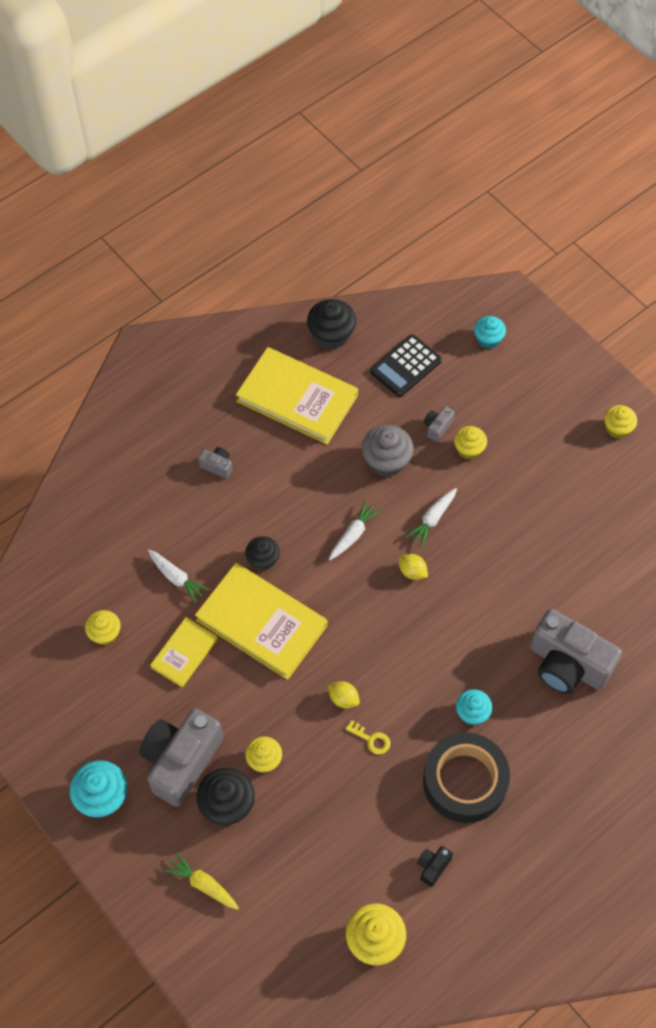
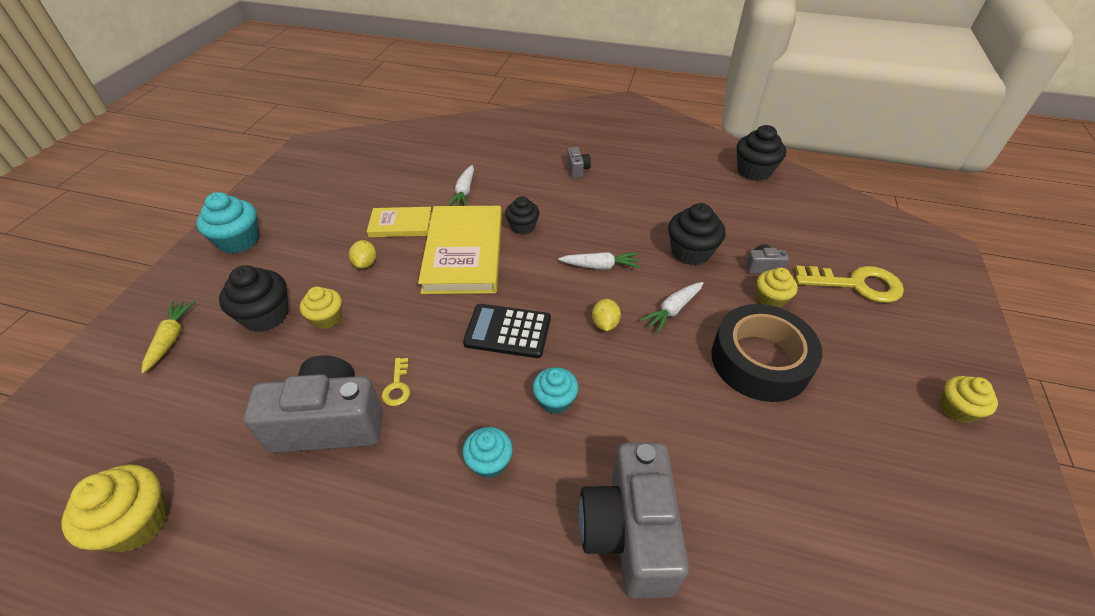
camera: 55 degrees right, 15 degrees down
(105, 633) = (388, 181): yellow cupcake -> none
(181, 761) = (296, 268): grey camera -> grey camera (329, 423)
(297, 398) = (680, 179): yellow book -> none
(343, 699) = (428, 342): yellow lemon -> yellow lemon (365, 263)
(386, 461) = (690, 252): grey cupcake -> black cupcake
(405, 366) = (788, 220): black calculator -> black calculator (508, 331)
(432, 519) = (672, 310): white carrot -> white carrot turned 45 degrees counterclockwise
(433, 866) = (262, 532): black camera -> none
(464, 781) = (396, 503): black tape -> black tape (760, 360)
(488, 339) = (887, 256): turquoise cupcake -> turquoise cupcake (555, 400)
(497, 384) = (856, 284): none -> yellow key

